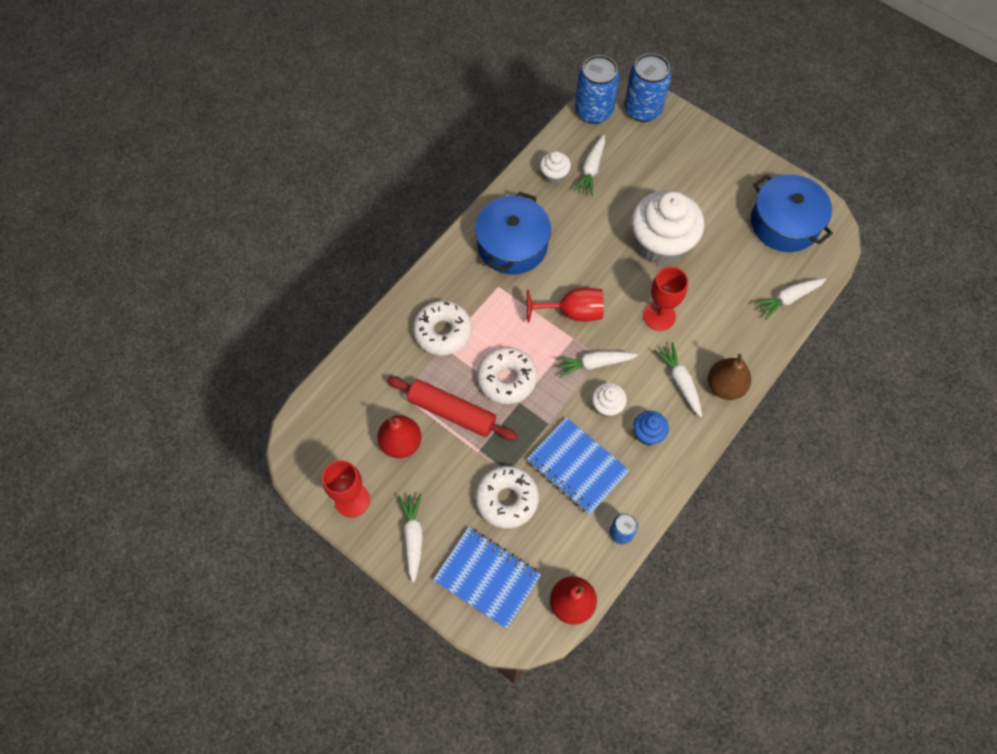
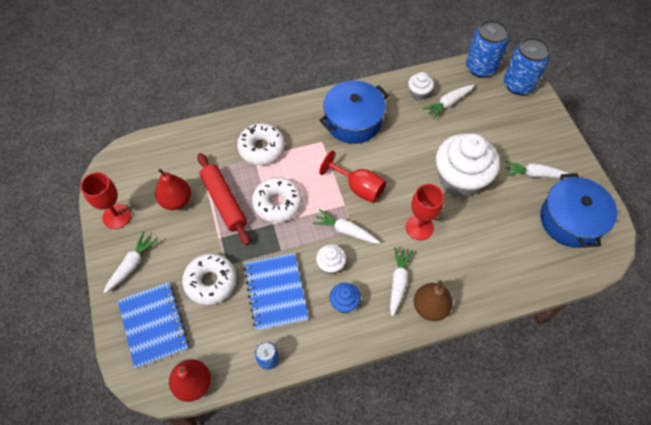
camera: 35 degrees right, 5 degrees down
(787, 299) = (531, 275): white carrot -> white carrot (534, 174)

